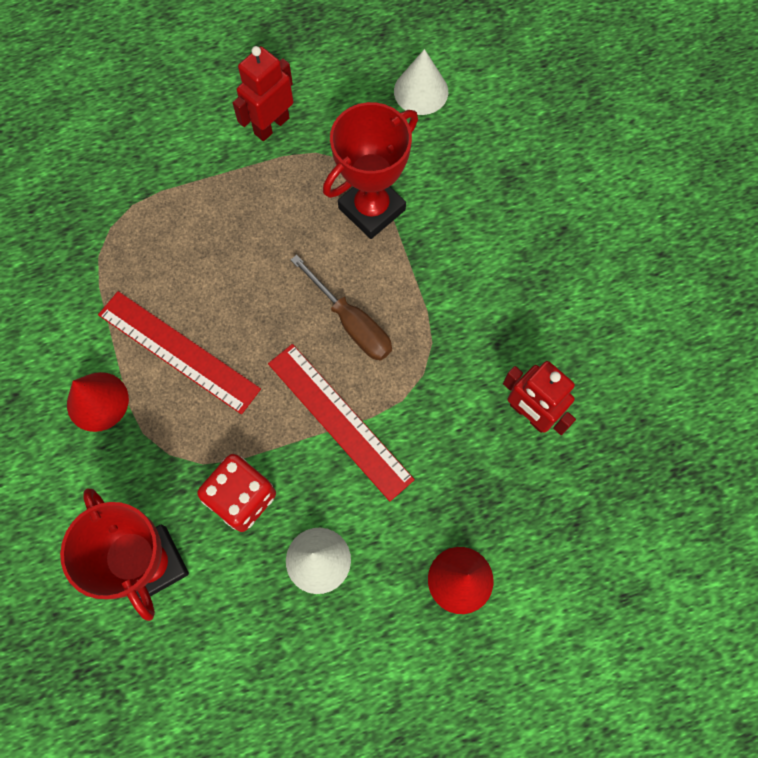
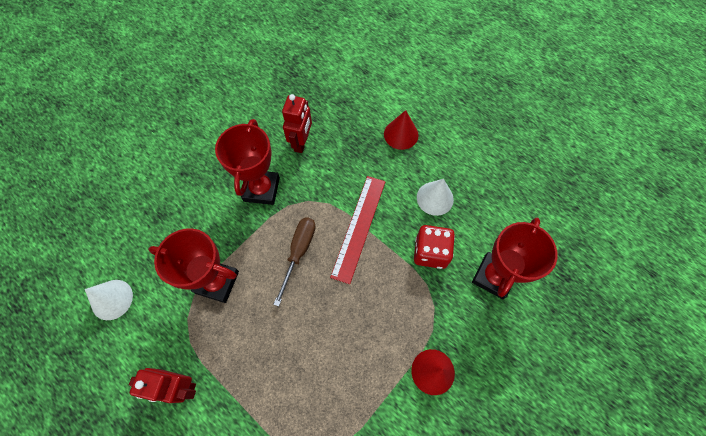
camera: 120 degrees left, 5 degrees down
(178, 352) = (373, 342): red ruler -> none
(478, 320) = (261, 189): none -> red trophy

